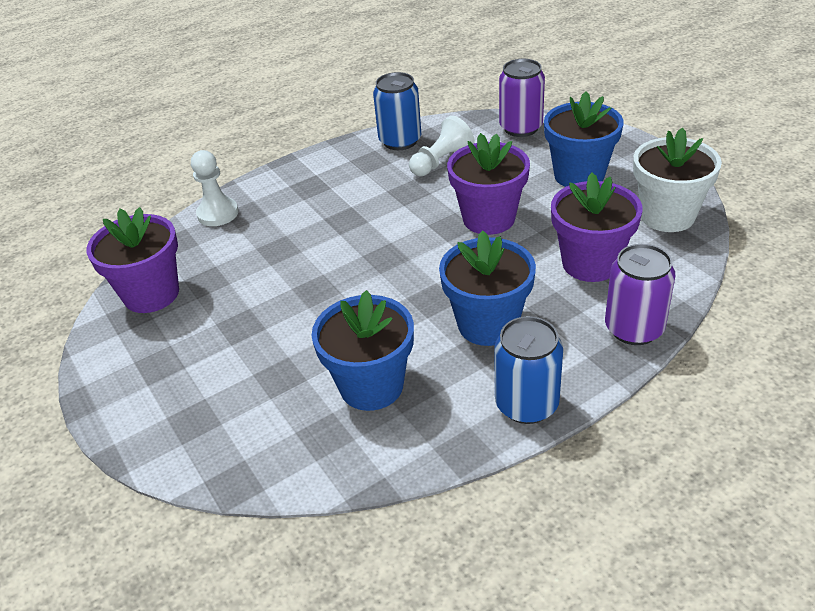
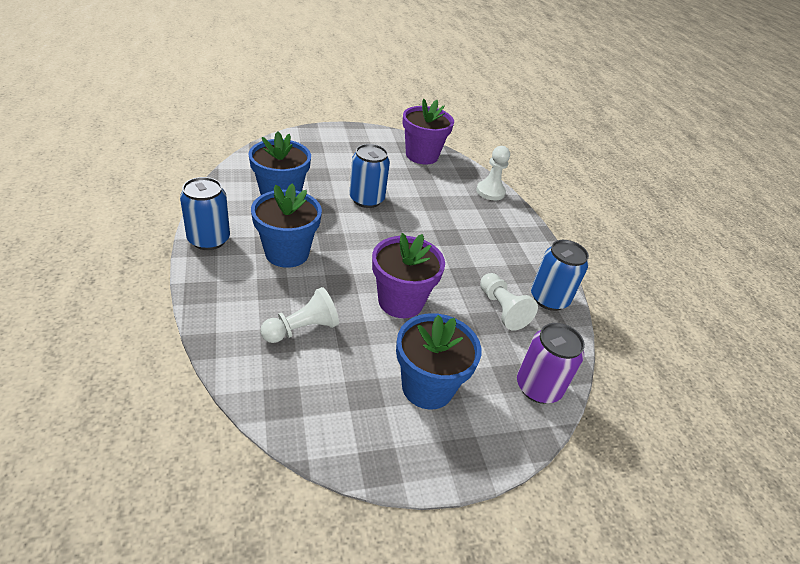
camera: 100 degrees right, 0 degrees up
(315, 304) = (366, 199): none -> blue can
(590, 263) = (302, 329): purple flower pot -> white pawn
(634, 329) = (216, 314): purple can -> none
(667, 216) = (321, 414): white flower pot -> none

